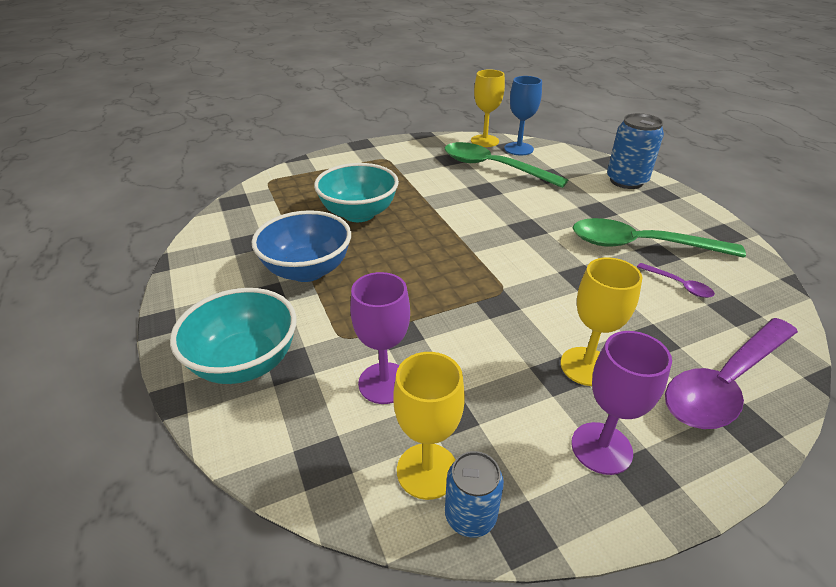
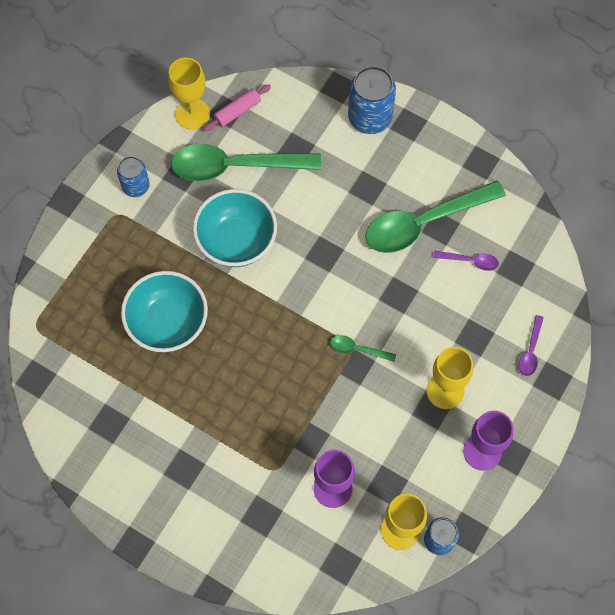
camera: 35 degrees left, 30 degrees up
(245, 362) = (231, 534): turquoise bowl -> turquoise bowl (236, 241)
(307, 270) = (190, 422): blue bowl -> none
(412, 153) = (136, 186): none -> blue can
(509, 293) = (358, 349): none -> green spoon
(518, 149) = (237, 111): blue goblet -> pink rolling pin
(725, 383) = (530, 351): purple spoon -> purple spoon, size x0.42

